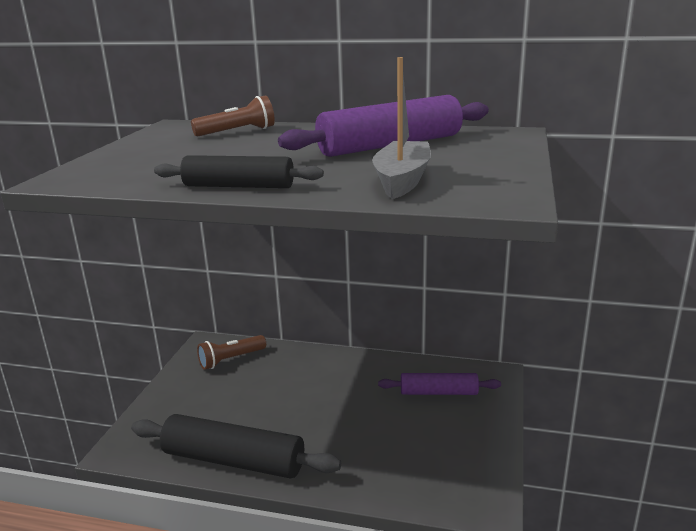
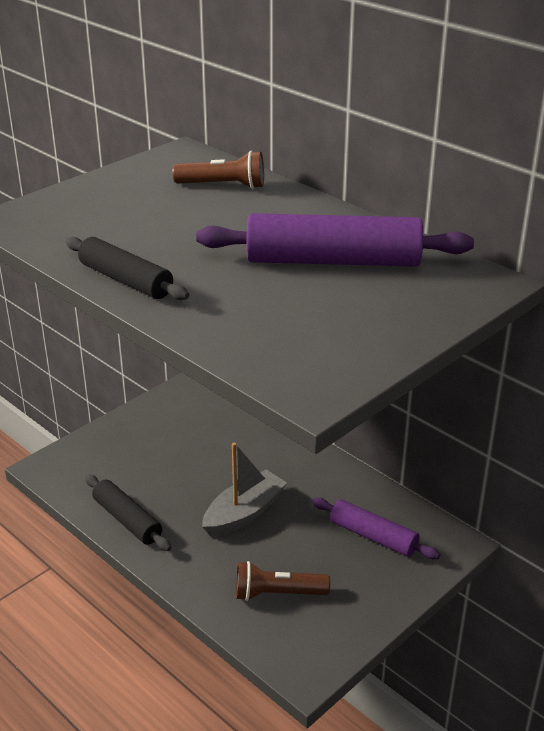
camera: 30 degrees right, 10 degrees up
(231, 359) = (204, 412): brown flashlight -> brown flashlight (277, 593)
(233, 460) = (127, 520): black rolling pin -> black rolling pin, size x0.61
(402, 180) = (266, 324): grey boat -> grey boat (244, 513)

